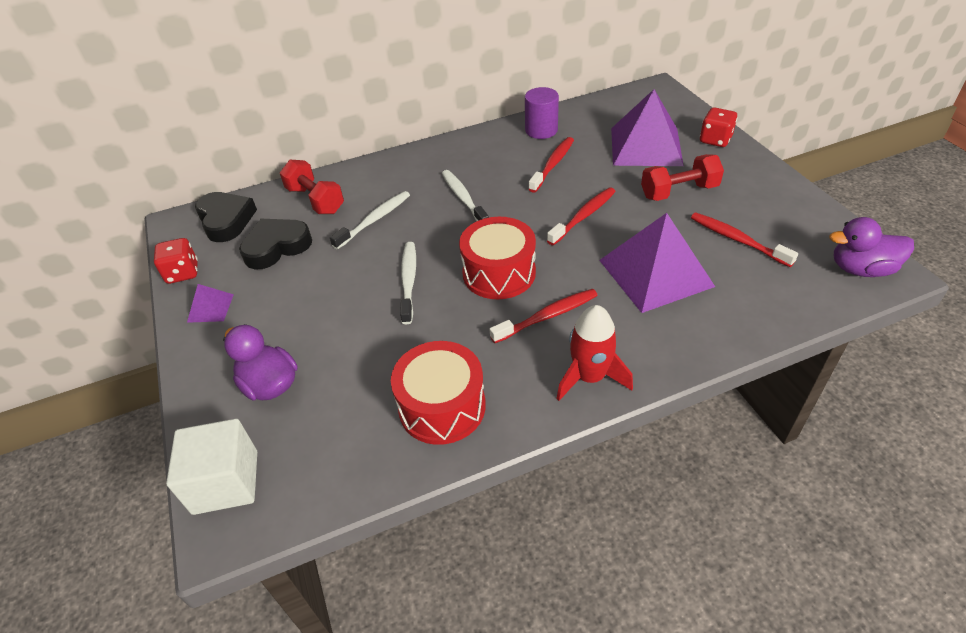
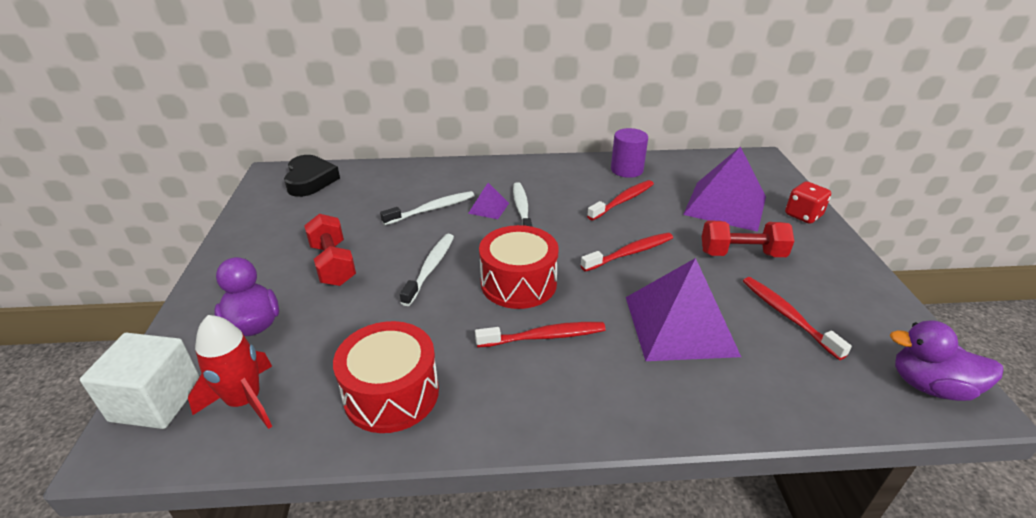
camera: 15 degrees right, 10 degrees down
(183, 273) = (248, 212): red dice -> none
(210, 308) = (250, 246): purple pyramid -> purple pyramid (488, 208)
(276, 247) = (336, 211): black heart -> none
(315, 200) = (392, 182): red dumbbell -> red dumbbell (333, 264)
(589, 377) = (556, 411): red rocket -> red rocket (245, 401)

